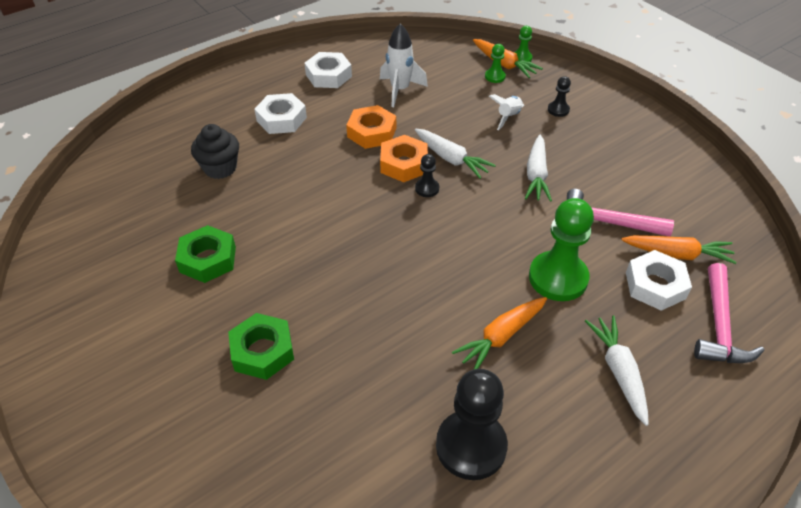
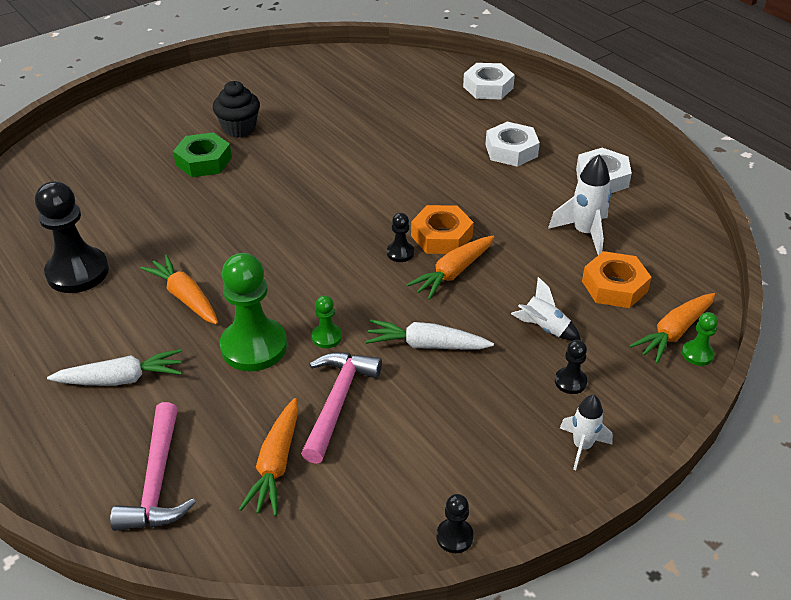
camera: 90 degrees right, 5 degrees down
(208, 259) = (309, 126): green nut -> none
(220, 168) = (429, 121): black cupcake -> black cupcake (239, 128)
(372, 132) = (496, 212): orange nut -> orange nut (614, 286)
(451, 159) = (453, 273): white carrot -> orange carrot
(495, 76) = (638, 321): green pawn -> green pawn (327, 337)
(613, 110) = (582, 446): none -> white rocket
(655, 285) = (229, 431): white nut -> white nut (488, 87)
(702, 166) = (454, 537): none -> black pawn
(719, 326) = (157, 481): pink hammer -> pink hammer turned 105 degrees counterclockwise

